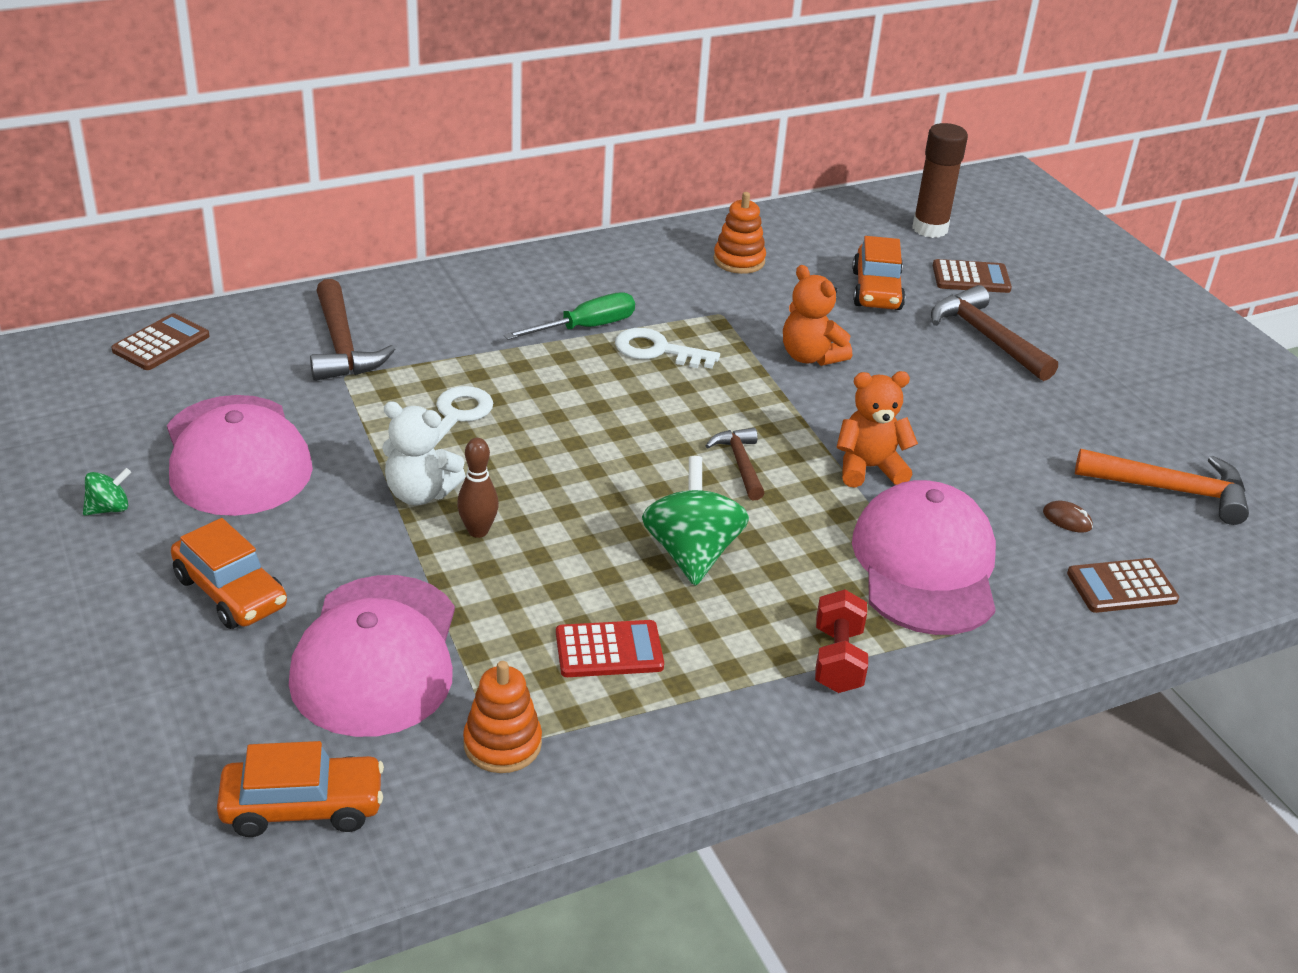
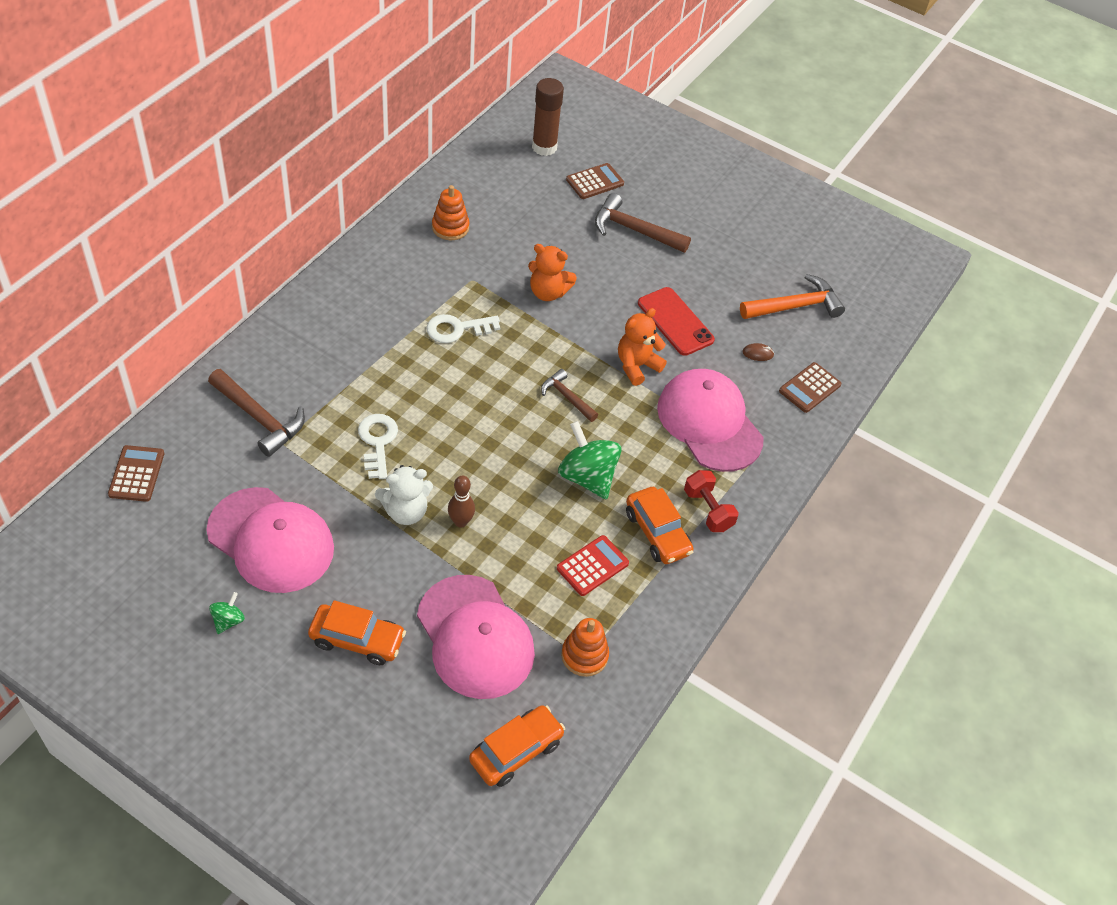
camera: 35 degrees left, 15 degrees up
(585, 327) = (399, 330): green screwdriver -> none
(876, 290) = (548, 217): orange car -> orange car (657, 532)
(967, 444) = (675, 321): none -> red phone

